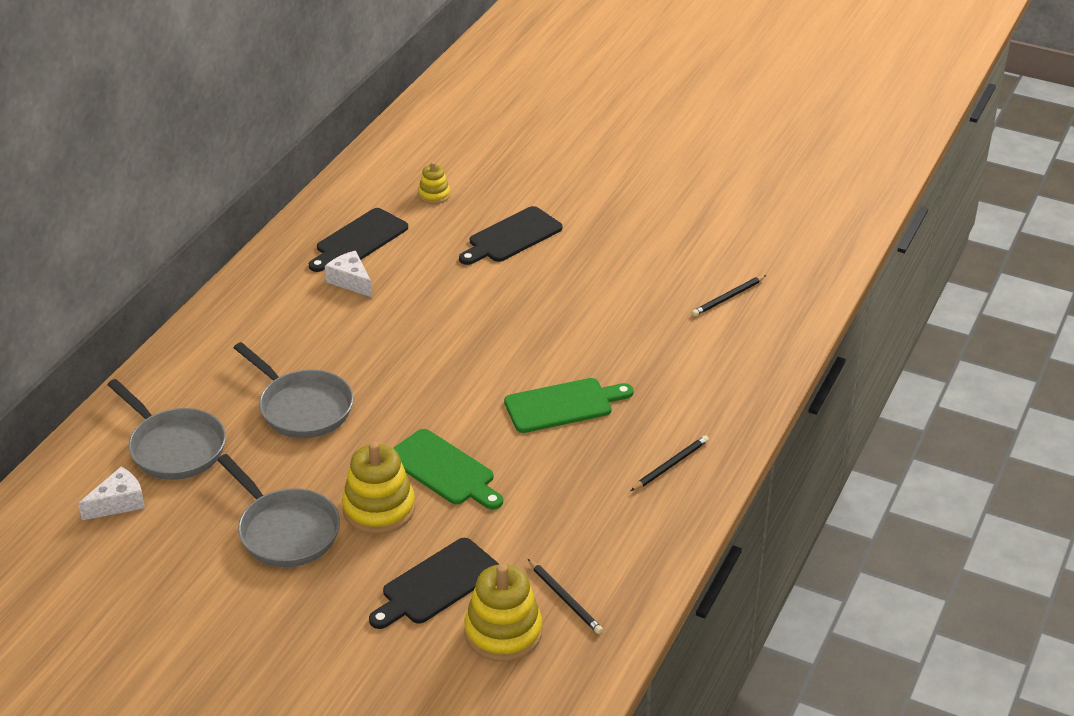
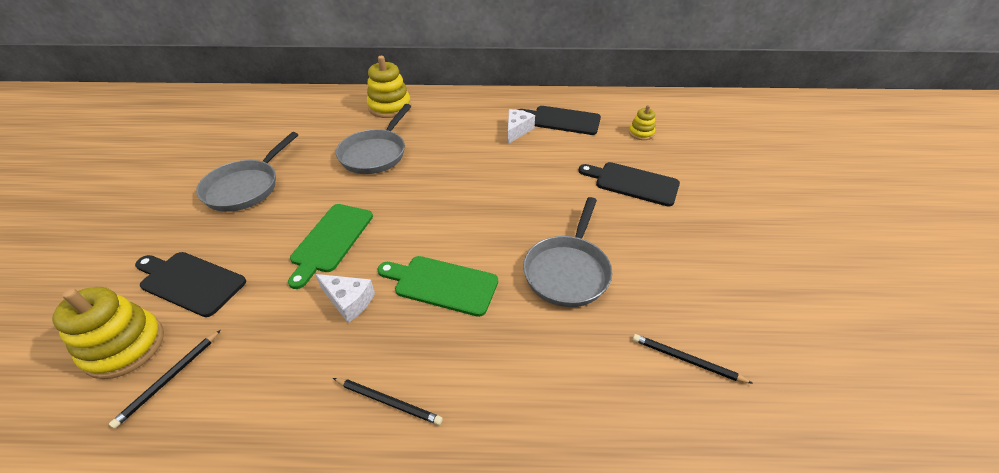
camera: 65 degrees right, 5 degrees up
(118, 503) = (262, 120): white cheese -> white cheese (349, 301)
(174, 447) = (318, 122): grey pan -> grey pan (567, 271)
(379, 509) = (277, 222): yellow stacking toy -> yellow stacking toy (390, 107)
(563, 405) = (442, 284): green cutting board -> green cutting board turned 150 degrees clockwise

